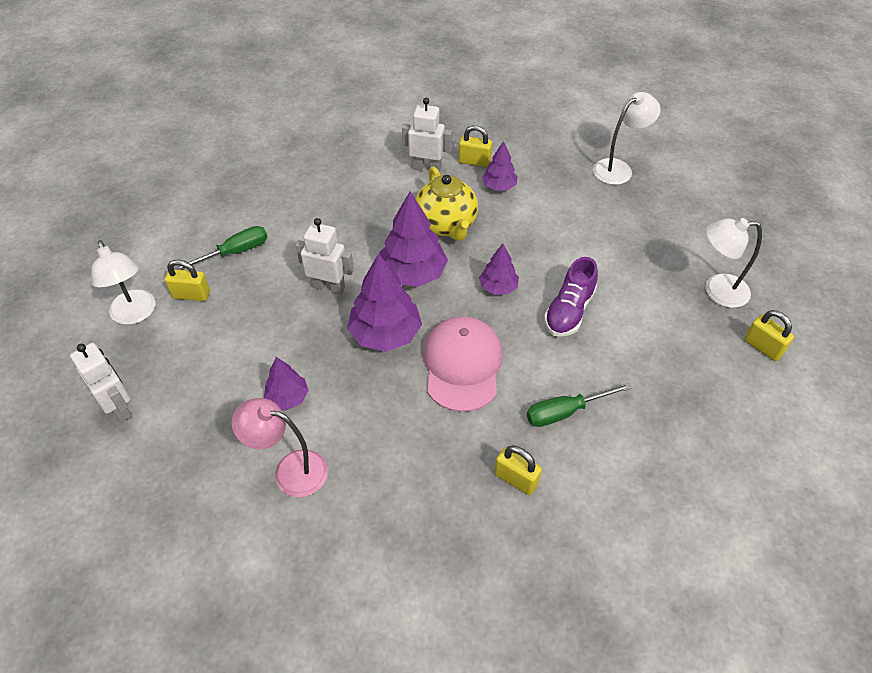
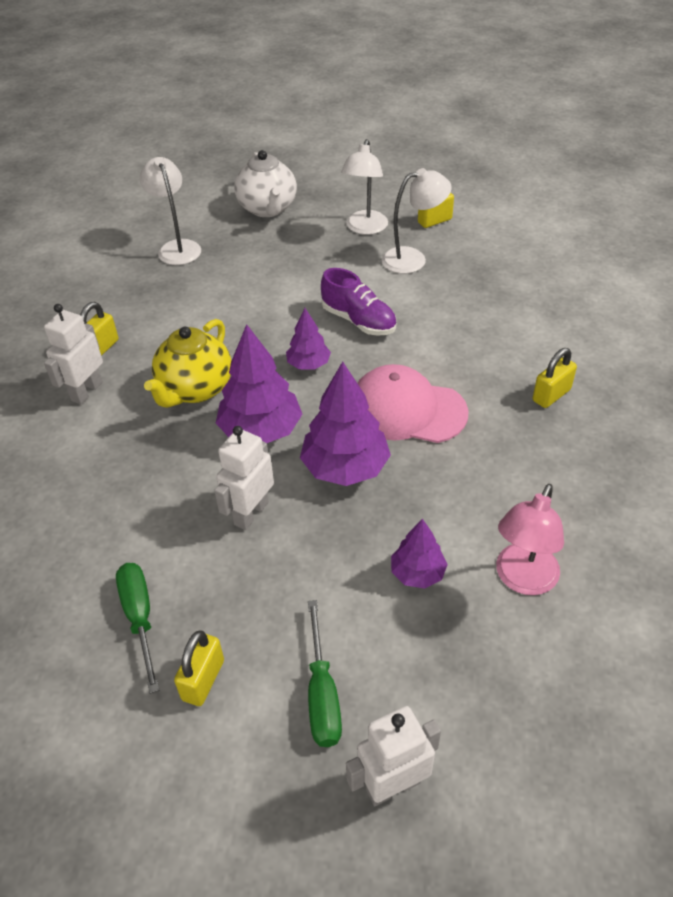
camera: 75 degrees left, 5 degrees down
(135, 314) = (214, 763): white lamp -> white lamp (413, 259)
(446, 225) = (195, 389): yellow teapot -> yellow teapot turned 120 degrees clockwise
(499, 186) = (155, 336): purple tree -> none
(565, 412) = (480, 348): green screwdriver -> green screwdriver (322, 694)
(709, 212) = (268, 209): none -> white teapot

